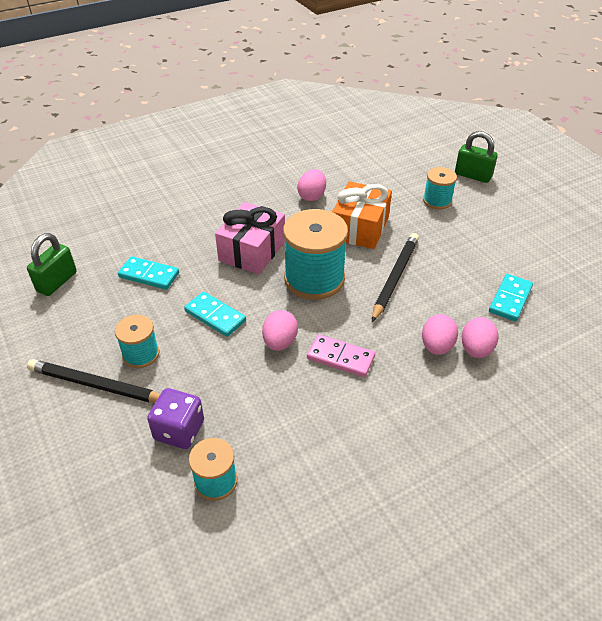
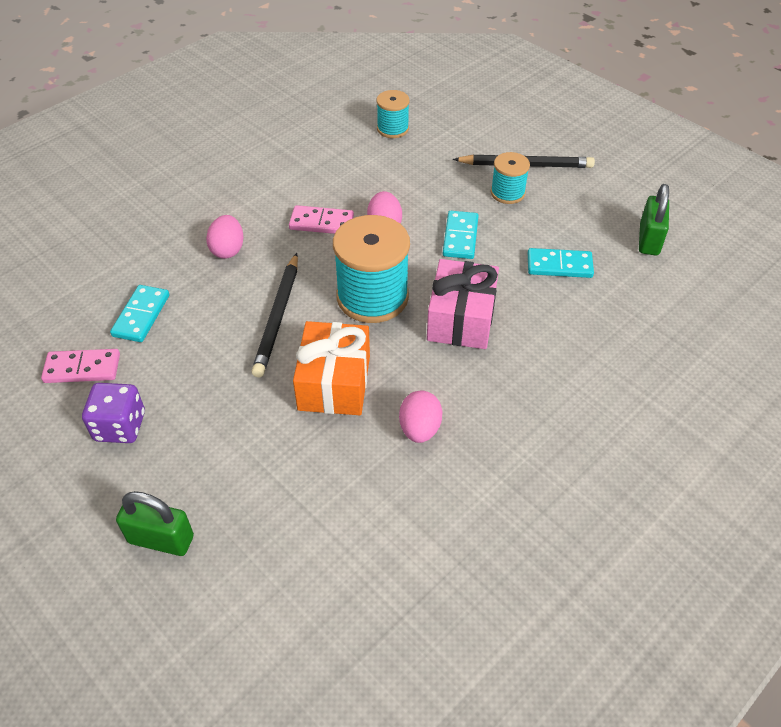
camera: 165 degrees right, 5 degrees up
(179, 430) = (437, 150): purple dice -> purple dice (120, 426)
(215, 316) = (460, 237): turquoise domino -> turquoise domino turned 75 degrees clockwise
(437, 201) = (225, 461): turquoise spool -> none
(476, 349) = (188, 254): pink egg -> none
(548, 268) = (82, 368): none -> pink domino

